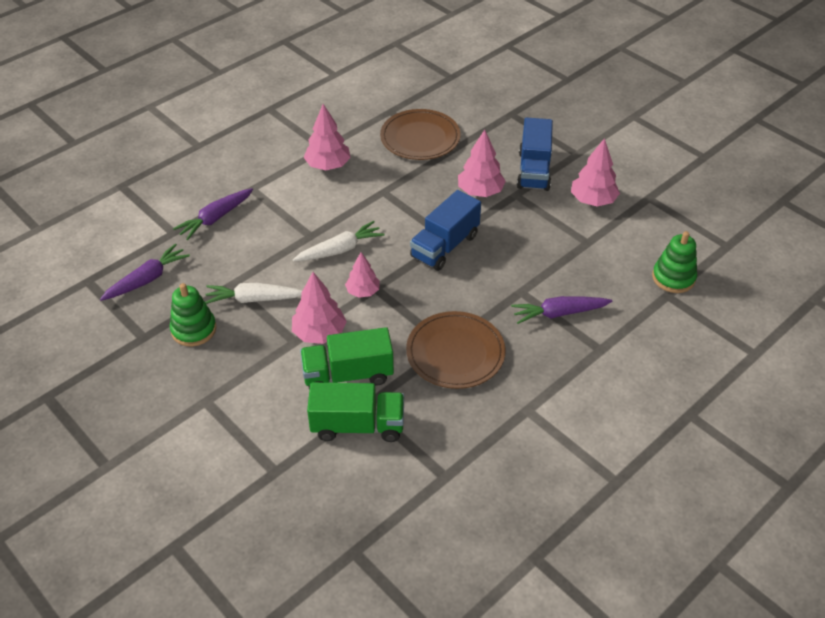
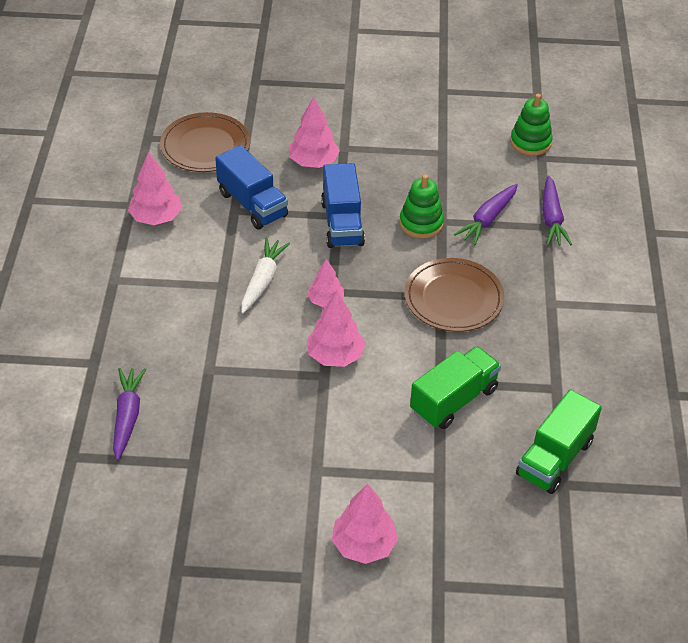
camera: 45 degrees left, 0 degrees up
(194, 329) = (228, 426): green stacking toy -> green stacking toy (421, 223)
(215, 218) = (116, 326): purple carrot -> purple carrot (552, 218)
(254, 299) = (245, 367): white carrot -> none
(348, 375) = (398, 370): green truck -> green truck (554, 458)
(534, 170) = (333, 119): blue truck -> blue truck (252, 204)
(593, 200) = (406, 117): pink tree -> pink tree (364, 545)

